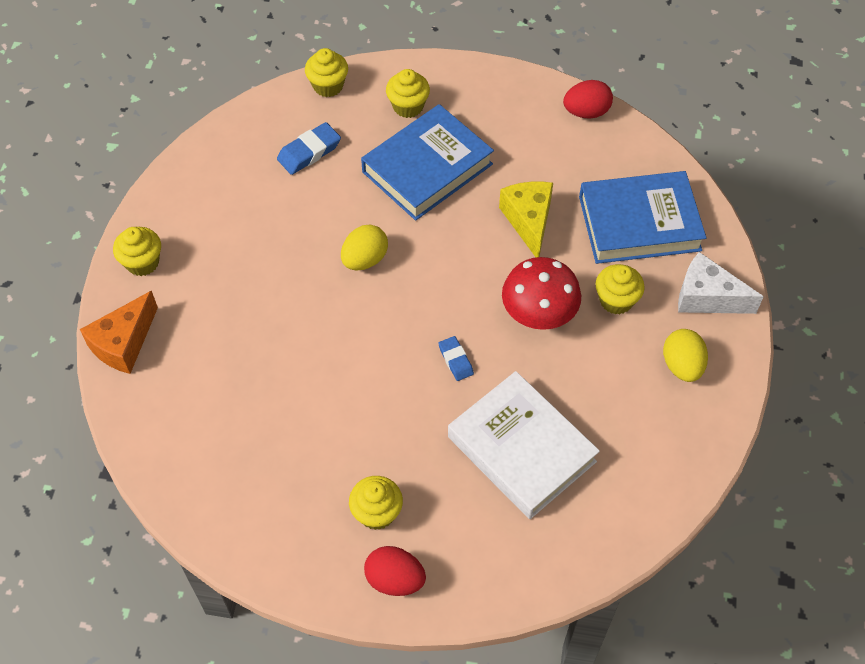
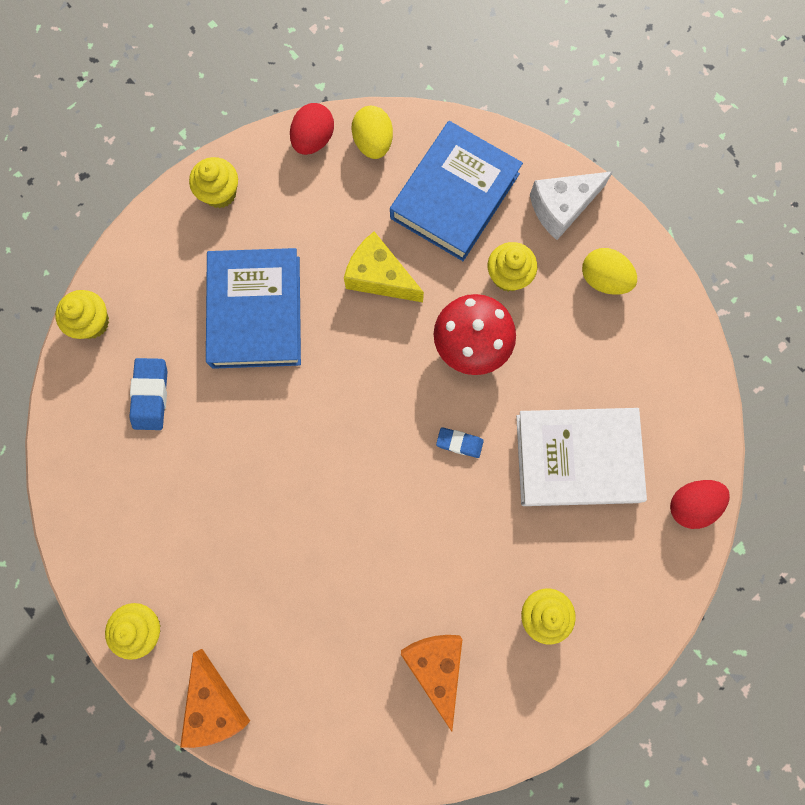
camera: 50 degrees left, 20 degrees up
(270, 467) = (436, 667): none -> orange cheese
(365, 259) = (303, 437): yellow egg -> yellow egg (373, 143)
(395, 579) = (608, 644): red egg -> red egg (691, 504)
(408, 106) = (177, 274): yellow cupcake -> yellow cupcake (220, 193)

